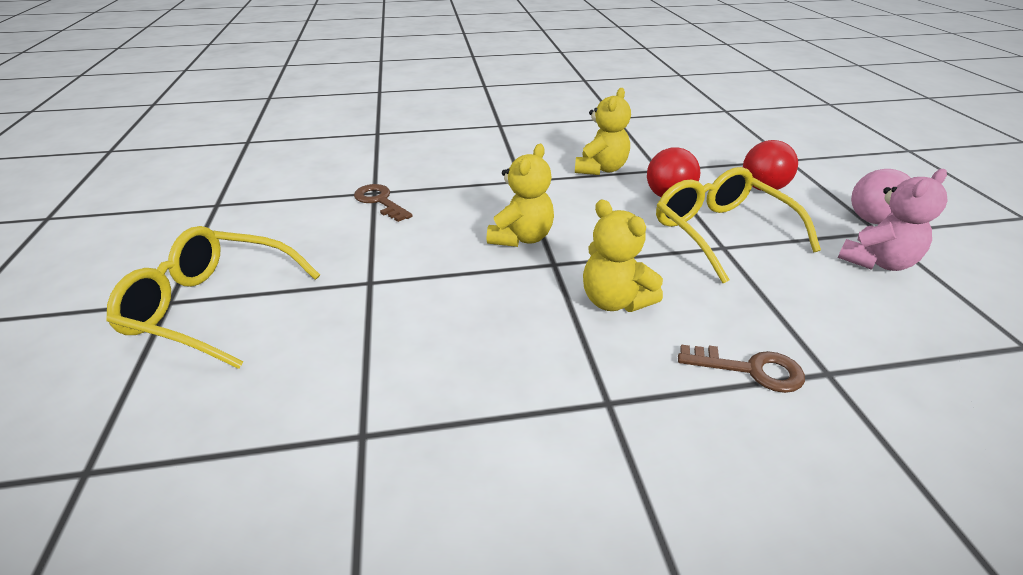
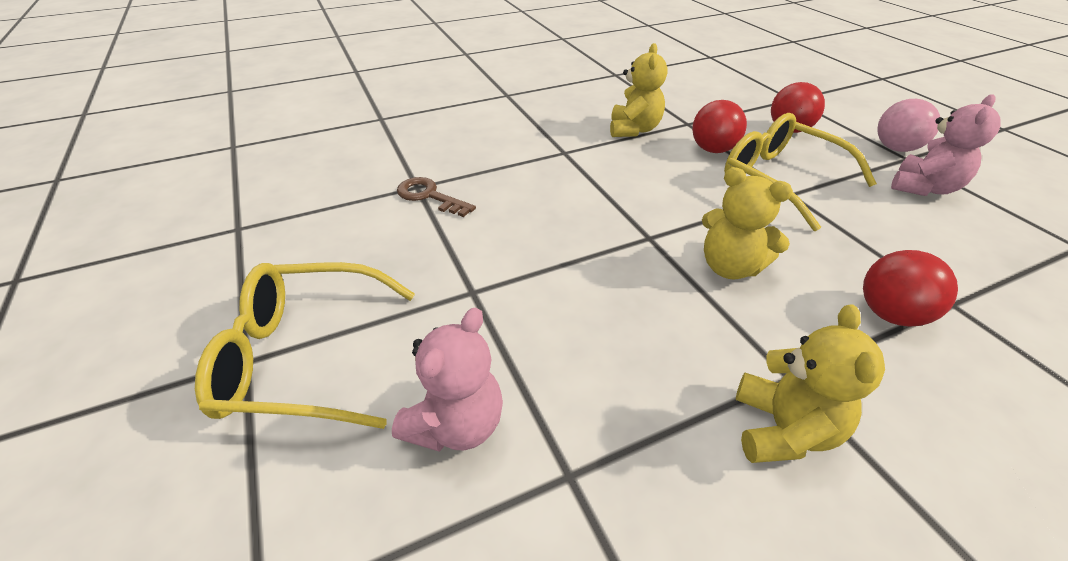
camera: 15 degrees left, 5 degrees up
(296, 378) = (456, 424): none -> pink teddy bear
(521, 238) = (601, 214): yellow teddy bear -> yellow teddy bear (782, 429)
(751, 369) = (890, 314): brown key -> red ball

